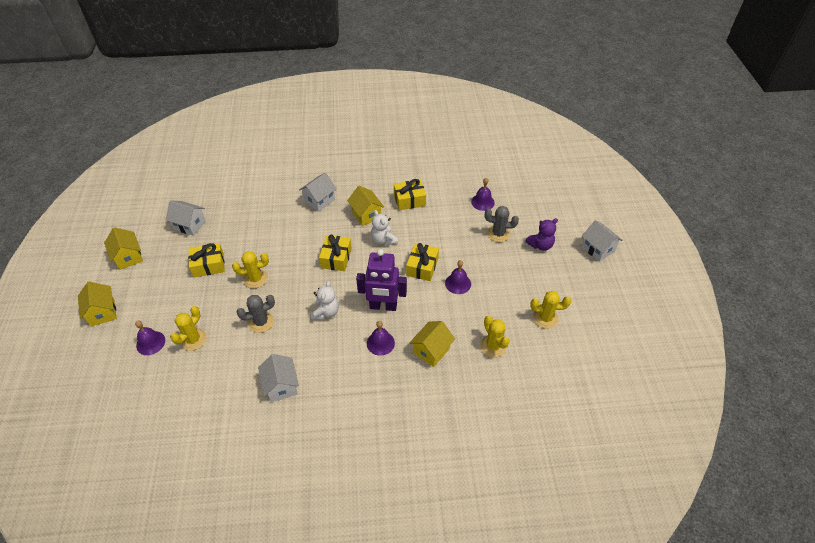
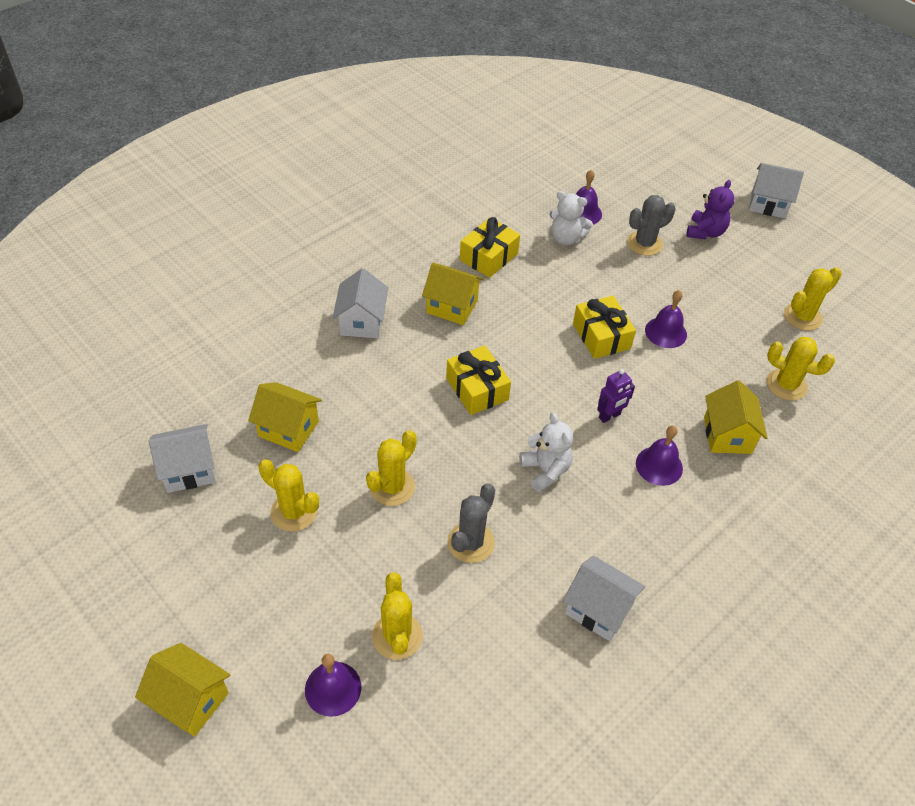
camera: 40 degrees left, 0 degrees up
(128, 257) = (134, 584): yellow house -> yellow house (288, 429)
(208, 265) = (294, 512): yellow gift -> yellow cactus
(383, 240) = (513, 328): white teddy bear -> white teddy bear (566, 238)
(383, 306) = (609, 416): purple robot -> purple robot, size x0.49

